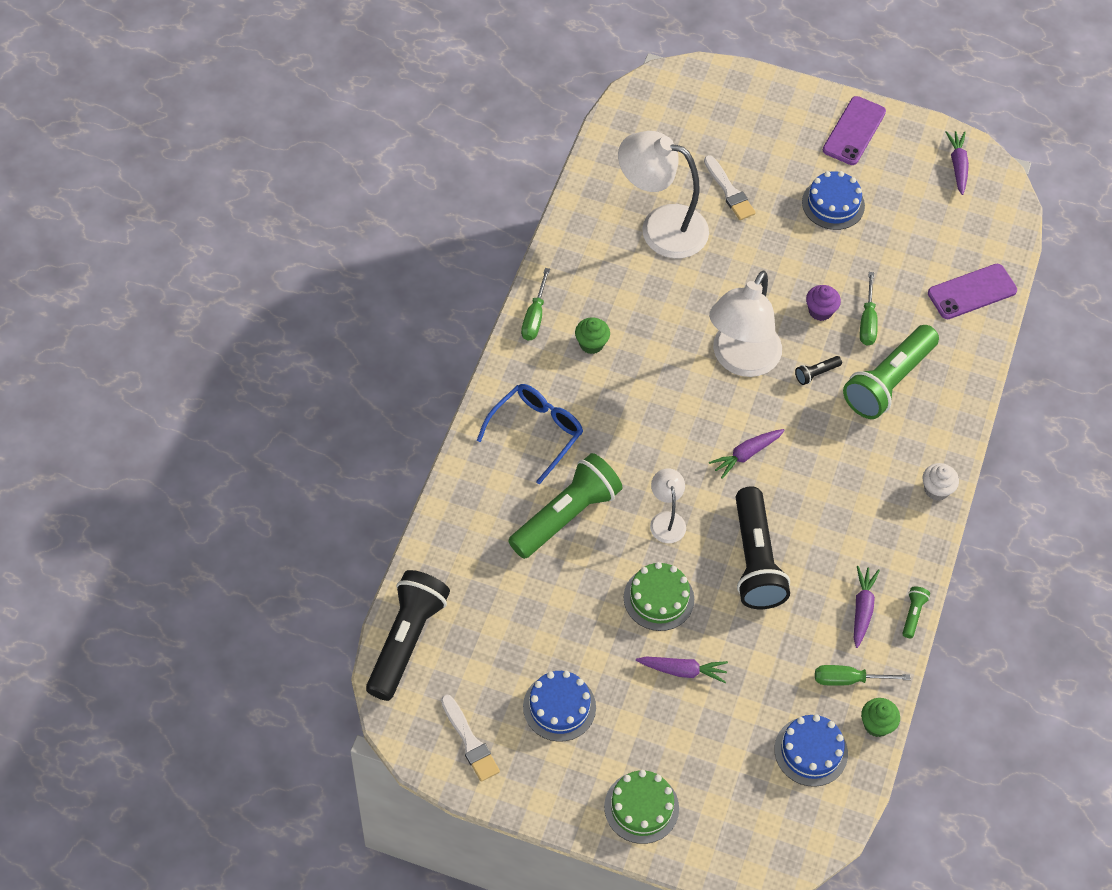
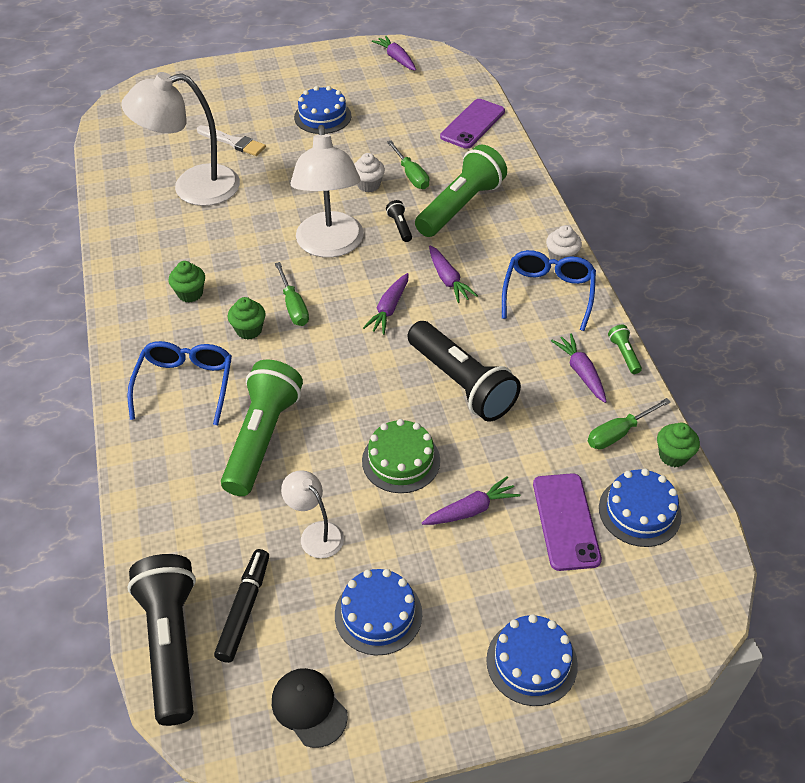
camera: 30 degrees left, 10 degrees down
(470, 645) = (244, 609): none -> black marker
(470, 741) = (309, 708): white brush -> black cap
(534, 317) = (122, 298): green screwdriver -> green screwdriver (293, 306)
(617, 408) = (249, 330): none -> green cupcake
(641, 807) = (531, 662): green cake -> blue cake
(666, 520) = (358, 393): white lamp -> white lamp (315, 533)
(816, 374) = (400, 226): black flashlight -> black flashlight turned 135 degrees clockwise
(818, 454) = (448, 280): none -> purple carrot
(820, 311) = (368, 185): purple cupcake -> white cupcake
(854, 131) = (302, 69): purple phone -> purple phone (565, 521)
(888, 382) = (461, 206): green flashlight -> green flashlight turned 150 degrees counterclockwise
(895, 519) = (548, 294): none -> blue glasses

